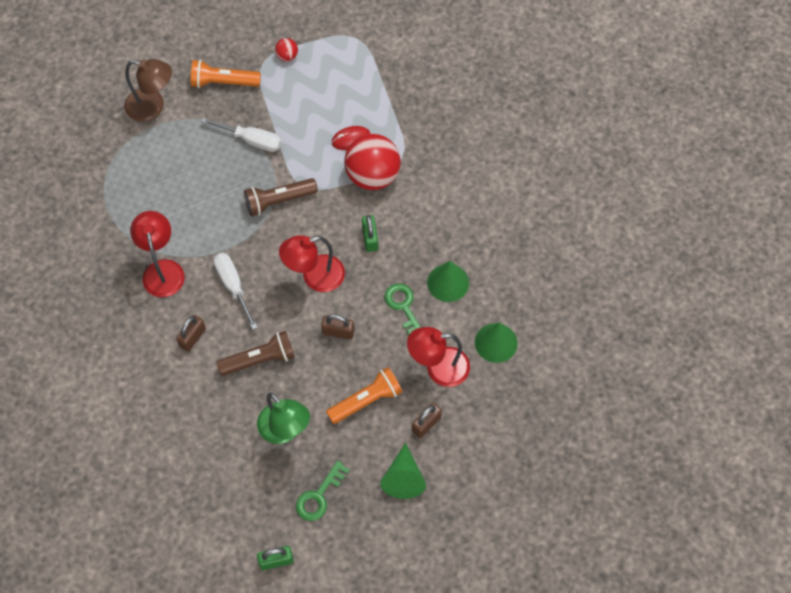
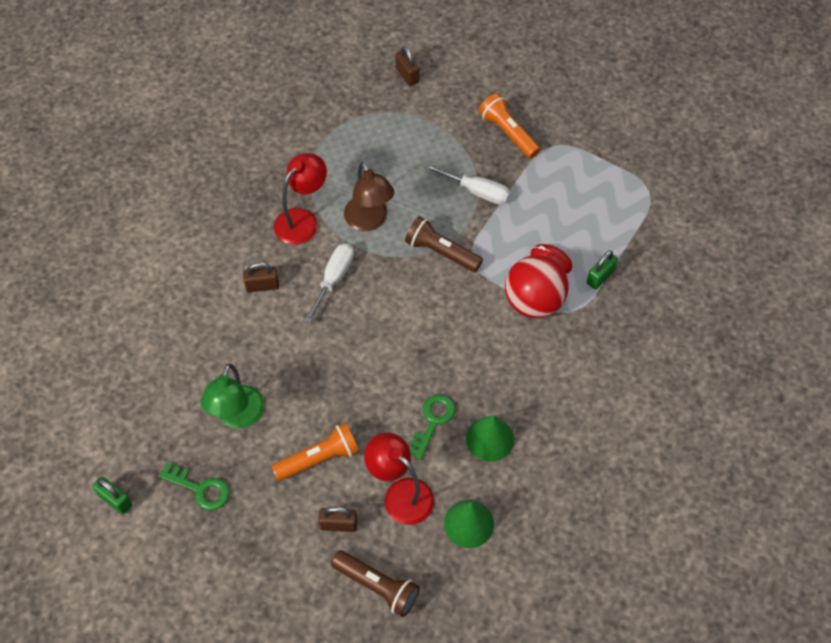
camera: 50 degrees right, 5 degrees down
(152, 107) = (437, 105): brown lamp -> brown lamp (369, 221)
(251, 140) = (476, 191): white screwdriver -> white screwdriver turned 45 degrees counterclockwise
(259, 359) = (285, 348): brown flashlight -> brown flashlight (377, 586)
(287, 56) = (578, 157): red ball -> none
(315, 277) = (397, 331): red lamp -> none
(319, 496) = (200, 489): green key -> green key turned 150 degrees counterclockwise
(338, 332) = (363, 388): brown padlock -> brown padlock (407, 75)
(366, 400) = (319, 458): orange flashlight -> orange flashlight turned 45 degrees counterclockwise
(370, 238) = (473, 345): green padlock -> green padlock (600, 277)
(403, 478) = (272, 545): green cone -> none

